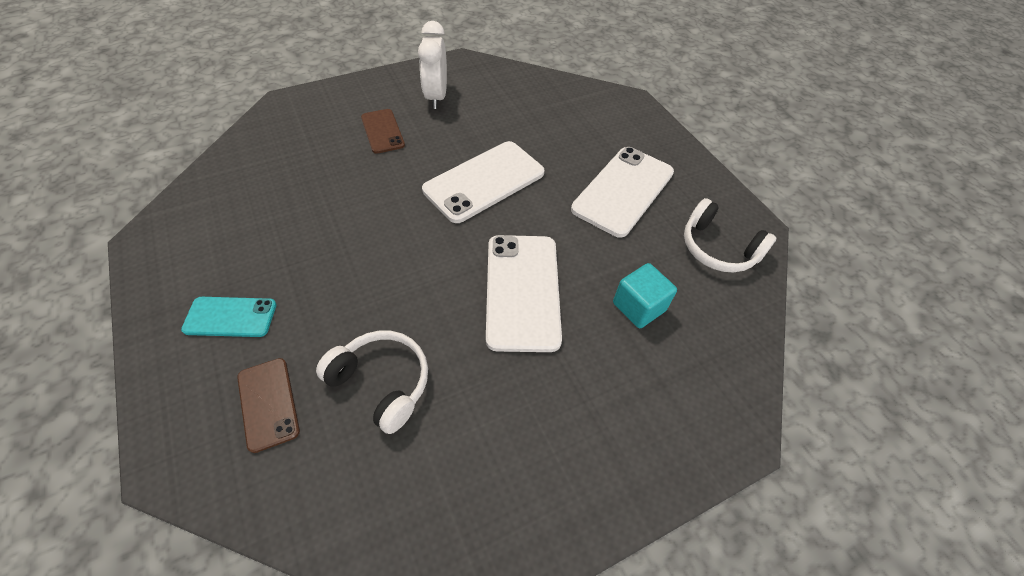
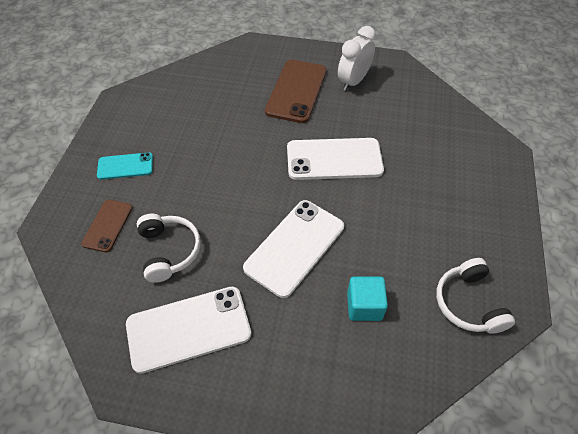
camera: 40 degrees right, 0 degrees up
(230, 317) = (125, 166): turquoise phone -> turquoise phone turned 45 degrees counterclockwise
(382, 131) = (296, 91): brown phone -> brown phone, size x1.76
(623, 191) = (432, 219): white phone -> white phone (188, 329)

